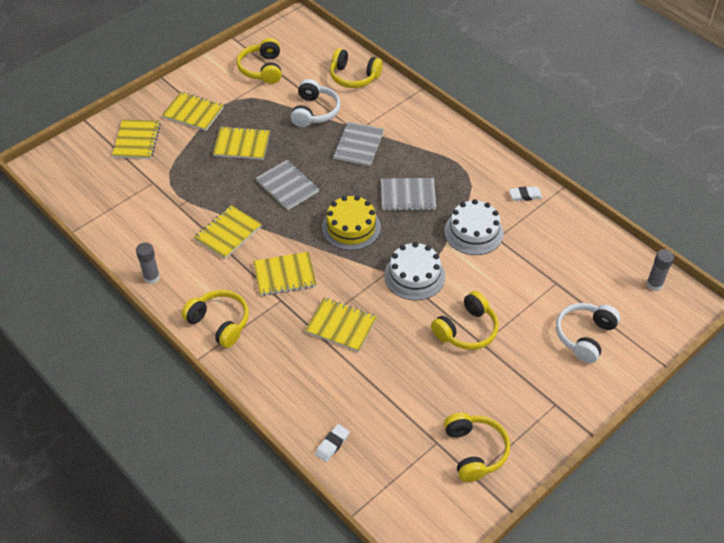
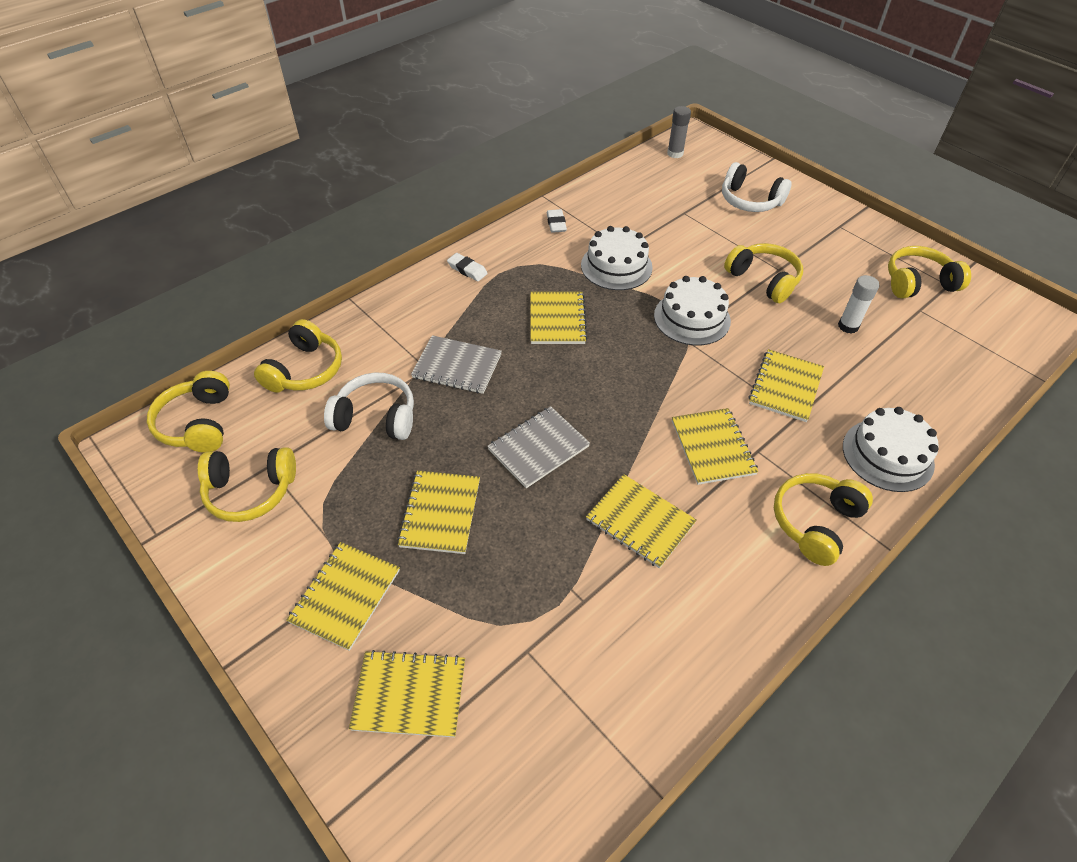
camera: 90 degrees left, 0 degrees up
(151, 277) = (748, 628): grey glue stick -> none
(273, 377) = (887, 455): none -> white cake
(311, 41) = (198, 423): none -> yellow headphones
(332, 444) = (960, 395): white eraser -> white eraser (467, 269)
(351, 227) = (617, 376): yellow cake -> none
(408, 195) = (557, 319): grey notebook -> yellow notebook
(411, 381) = (848, 326): none -> white glue stick

